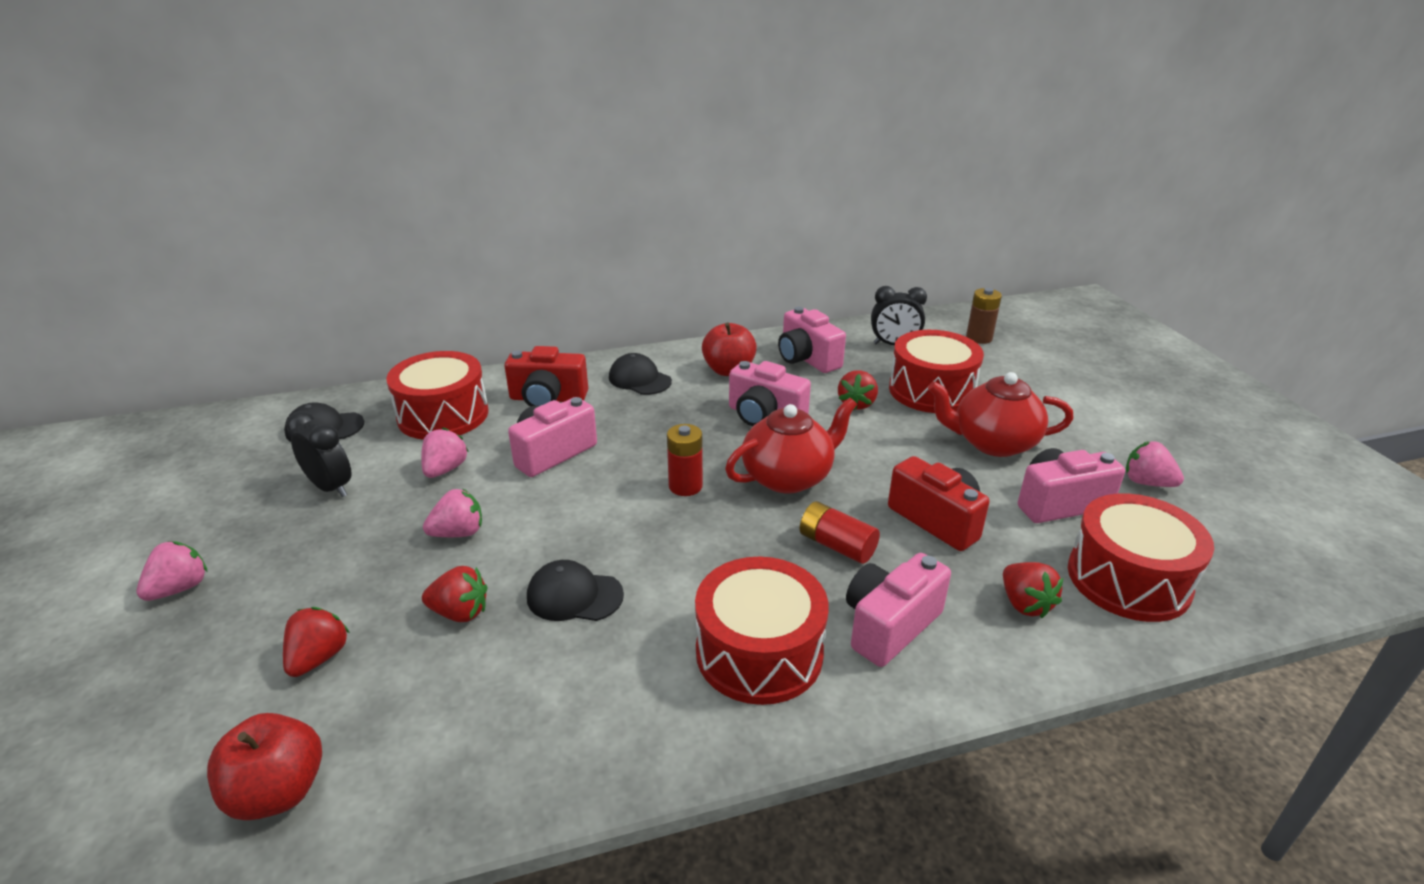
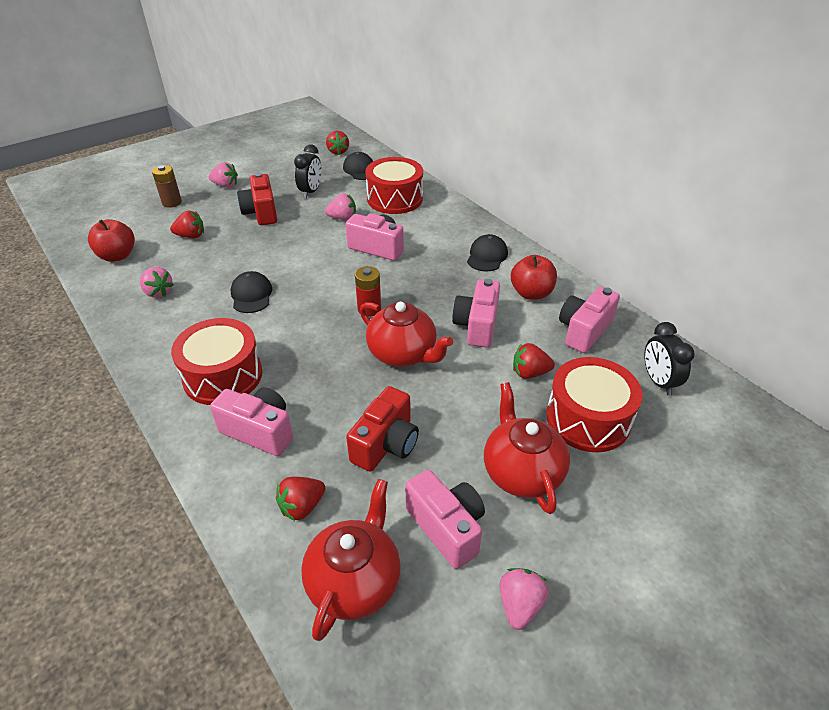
camera: 70 degrees right, 10 degrees up
(458, 533) = (289, 241): pink strawberry -> pink strawberry (158, 292)
(460, 612) = (229, 263): red strawberry -> red strawberry (338, 152)
(548, 399) = (436, 228): red camera -> red camera (261, 212)
(836, 545) = (333, 392): red battery -> none
(979, 338) = (732, 445): brown battery -> brown battery (172, 202)
(1128, 579) = (354, 581): red drum -> red teapot

